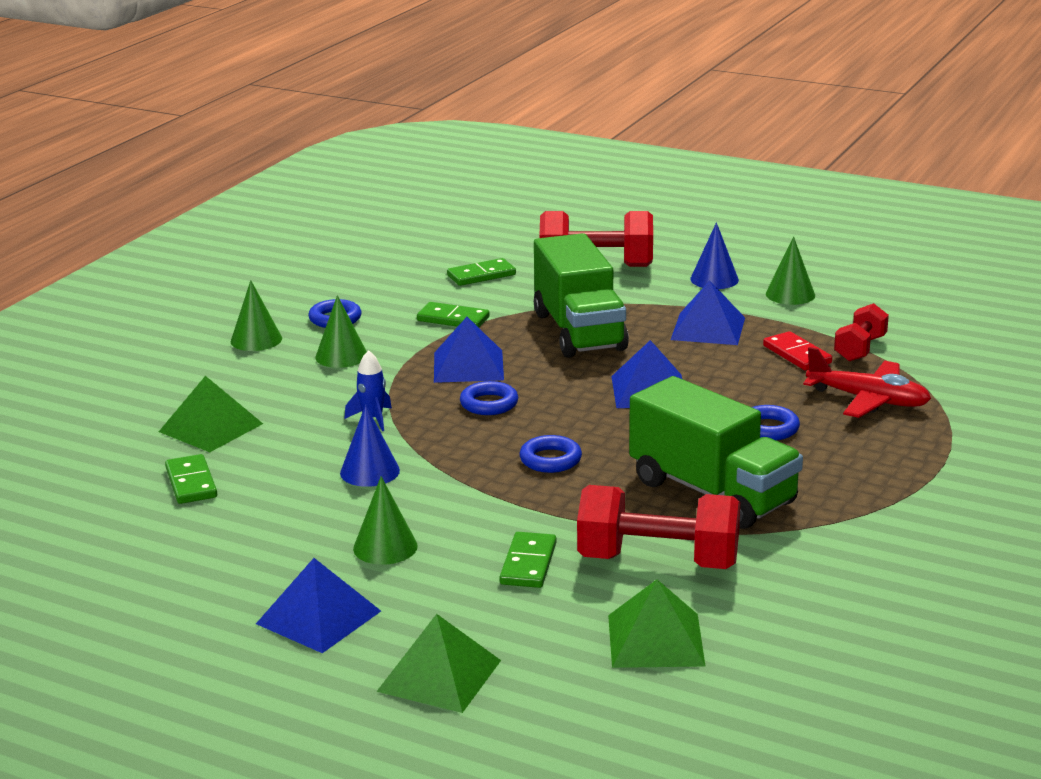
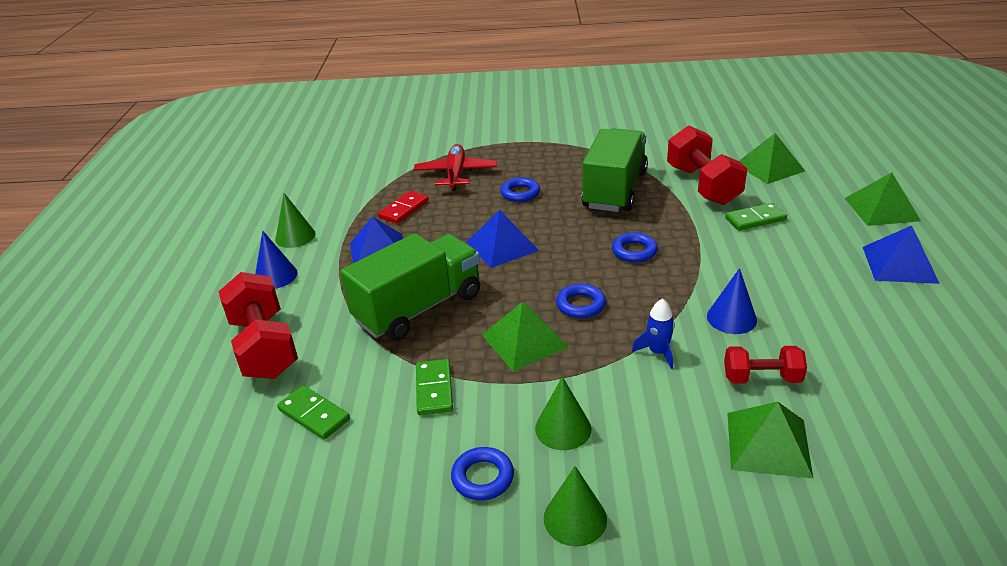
camera: 115 degrees left, 10 degrees up
(191, 483) = (854, 402): green domino -> none
(385, 547) = (805, 272): green cone -> none
(468, 366) = (524, 341): blue pyramid -> green pyramid
(860, 349) = (381, 191): red dumbbell -> red dumbbell (761, 378)

